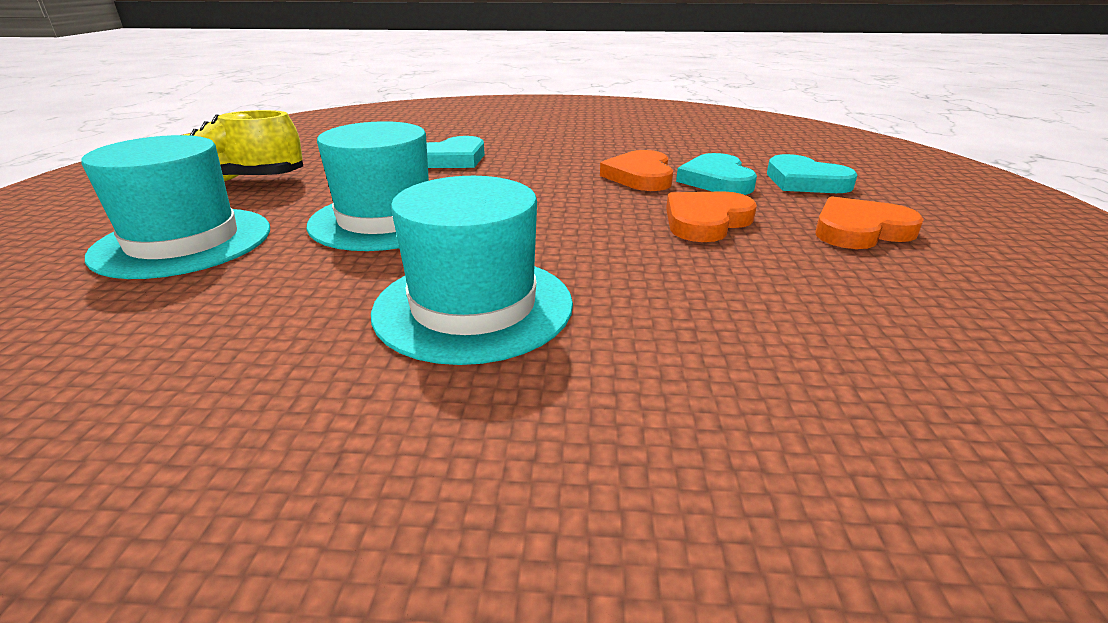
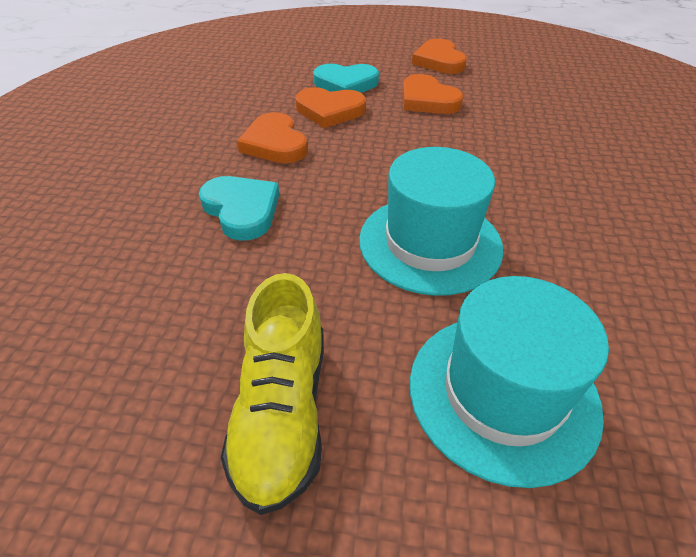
camera: 85 degrees left, 15 degrees up
(473, 306) = (573, 191): turquoise hat -> none
(560, 161) = (275, 143): none -> orange heart
(805, 181) = (353, 57): turquoise heart -> none

